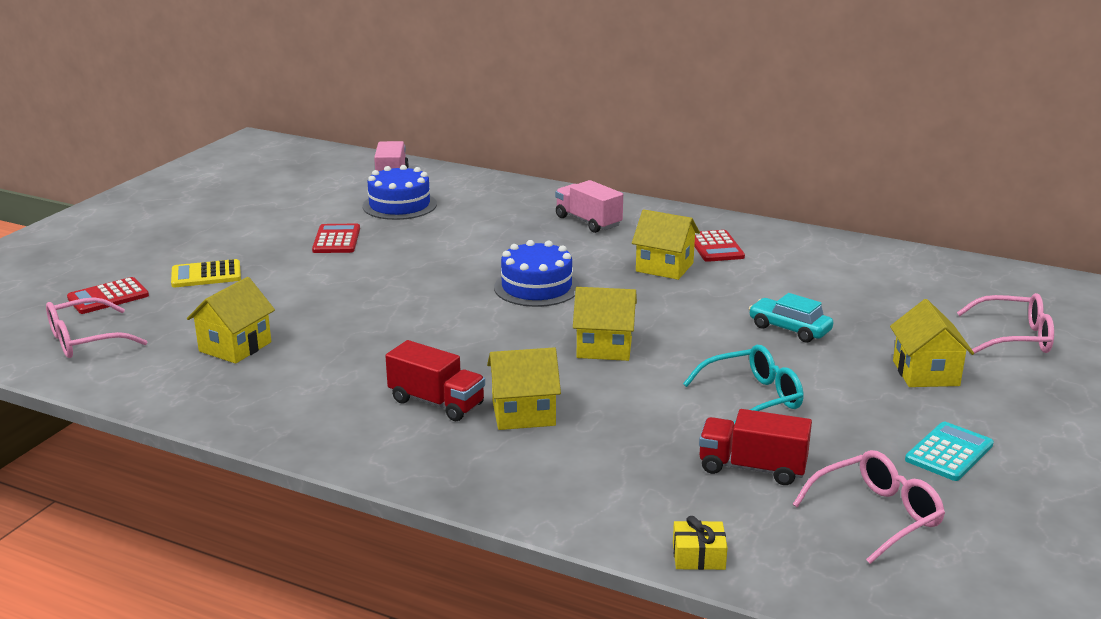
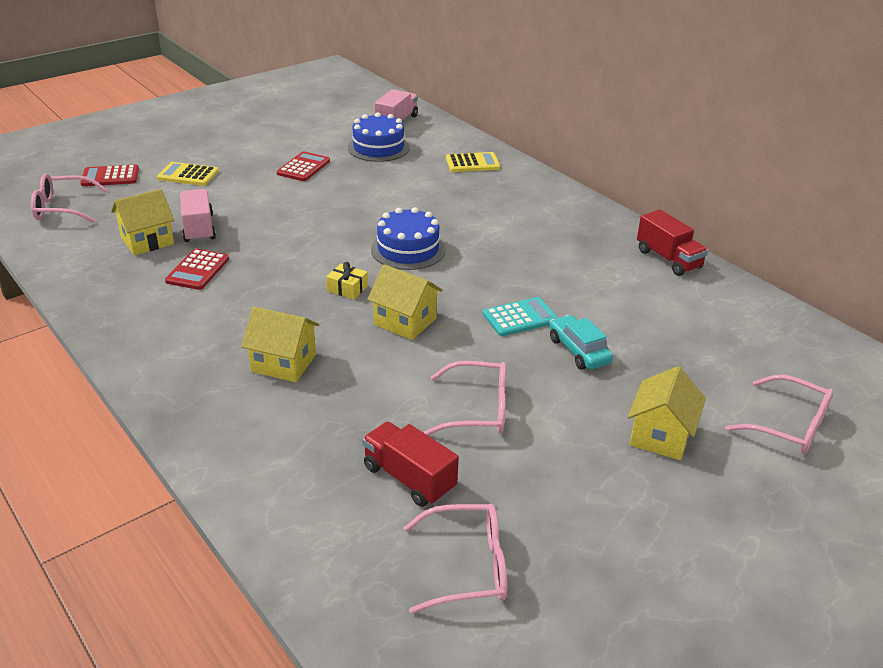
camera: 25 degrees right, 10 degrees up
(436, 402) = (232, 332): red truck -> red truck (668, 259)
(516, 199) = (472, 163): none -> yellow calculator
(588, 222) = (510, 198): pink truck -> pink truck (199, 228)
(664, 267) = (530, 259): yellow house -> none
(698, 556) = (282, 546): yellow gift -> yellow gift (347, 288)
(715, 247) = (594, 250): red calculator -> red calculator (198, 270)
(753, 398) = (478, 409): turquoise glasses -> pink glasses
(949, 452) = (599, 527): turquoise calculator -> turquoise calculator (520, 317)

